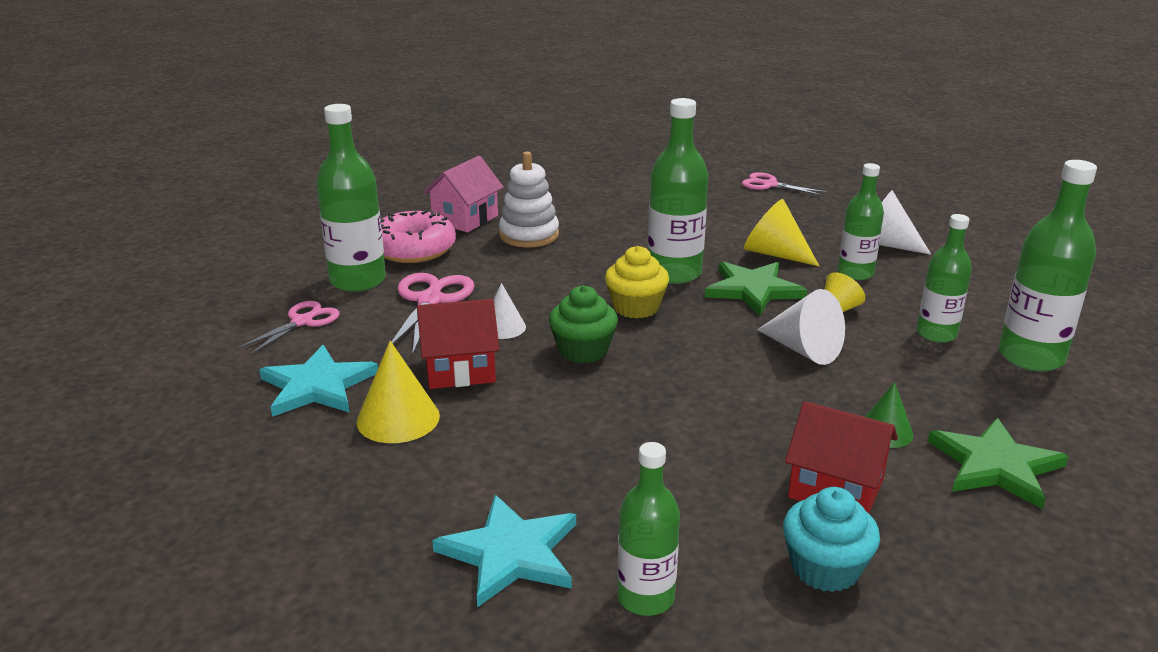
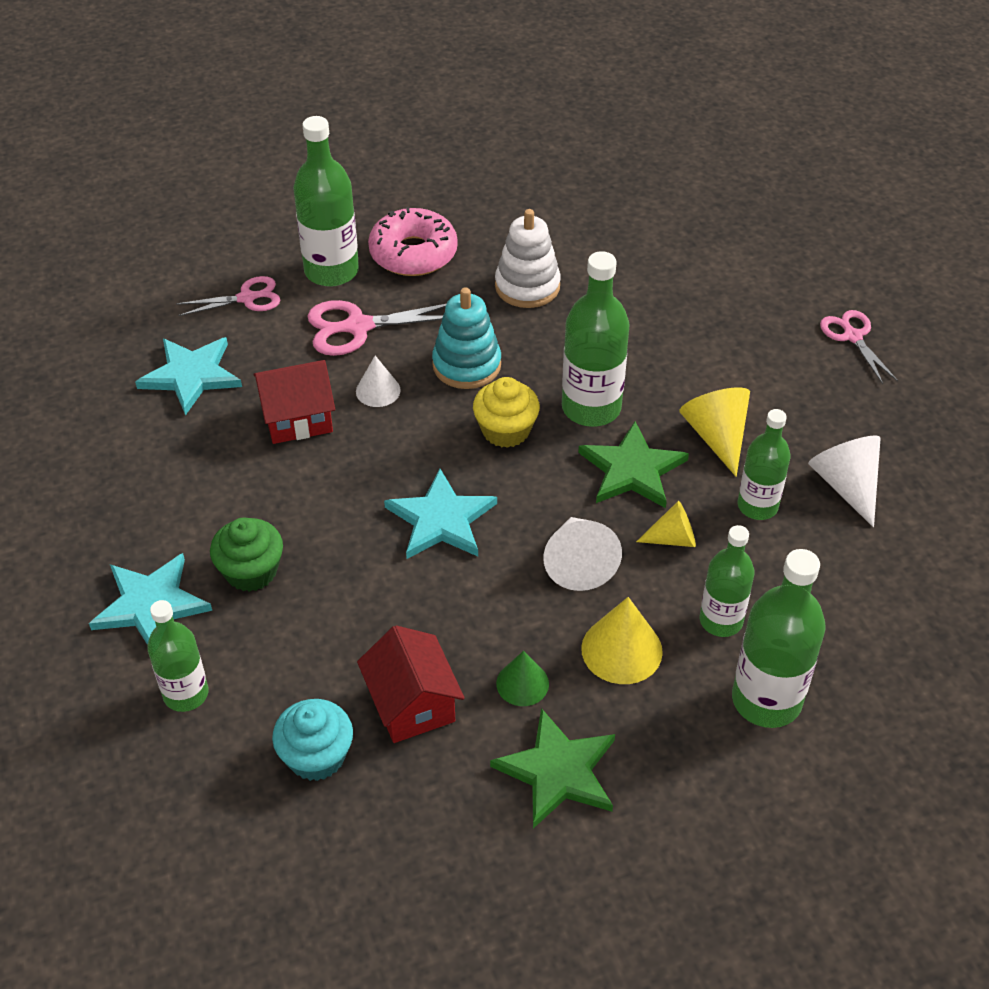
camera: 40 degrees right, 20 degrees up
(398, 418) = (208, 441): yellow cone -> yellow cone (621, 650)
(430, 301) = (358, 327): pink scissors -> pink scissors turned 150 degrees counterclockwise
(460, 370) = (298, 418): red house -> red house turned 45 degrees counterclockwise
(465, 219) = (498, 234): pink house -> none
(550, 287) = (466, 365): none -> turquoise stacking toy
(583, 350) = (406, 453): green cupcake -> green cupcake (251, 571)
(671, 373) = (441, 519): none -> turquoise star

